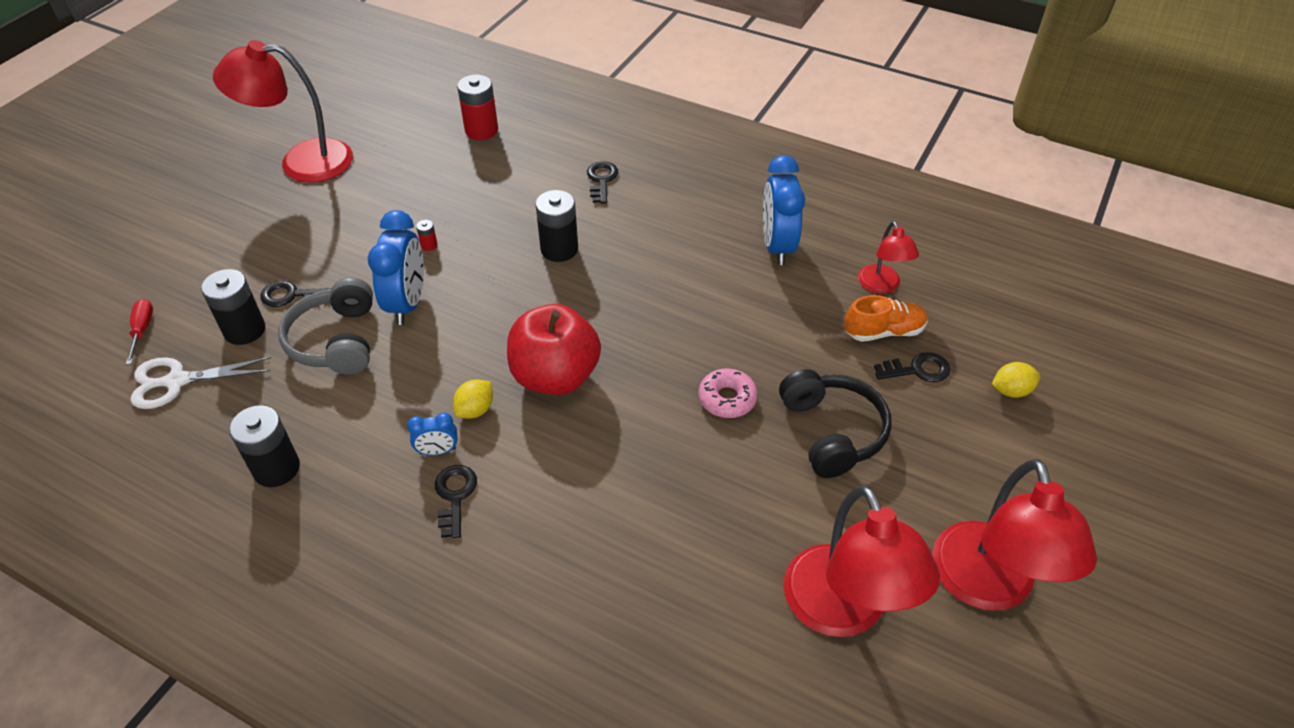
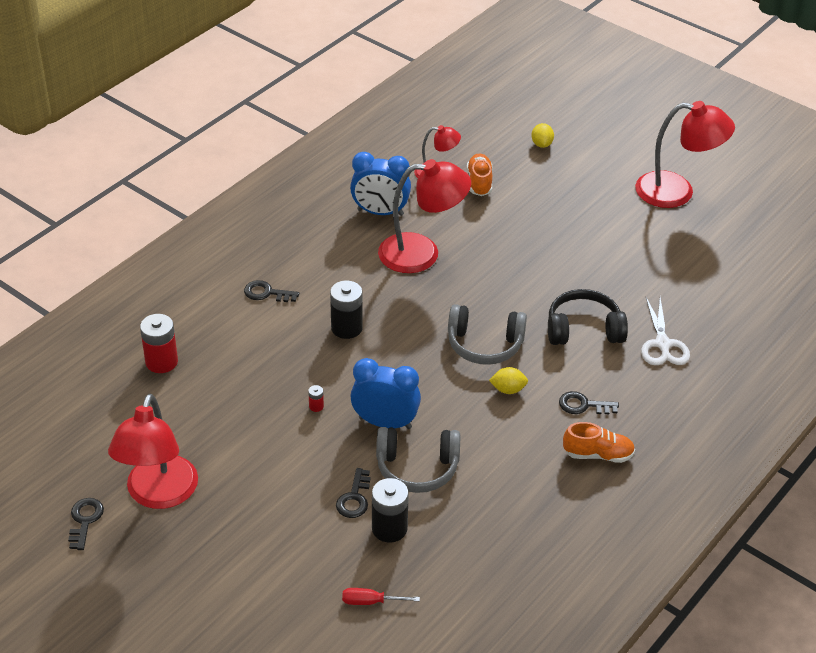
camera: 80 degrees left, 5 degrees down
(177, 381) = (439, 571): white scissors -> white scissors (662, 344)
(276, 468) = (543, 502): black battery -> none
(361, 522) = (598, 454): none -> orange shoe
(438, 451) = (542, 412): blue clock -> none
(475, 410) = (508, 389): yellow lemon -> yellow lemon turned 45 degrees counterclockwise
(555, 376) = (484, 345): red apple -> grey headphones
(727, 399) = (523, 264): pink donut -> none
(832, 432) = (560, 224): black headphones -> black headphones (583, 329)
(843, 611) = (687, 248): red lamp -> red lamp (422, 253)
(917, 370) = (516, 176): black key -> black key (85, 520)

